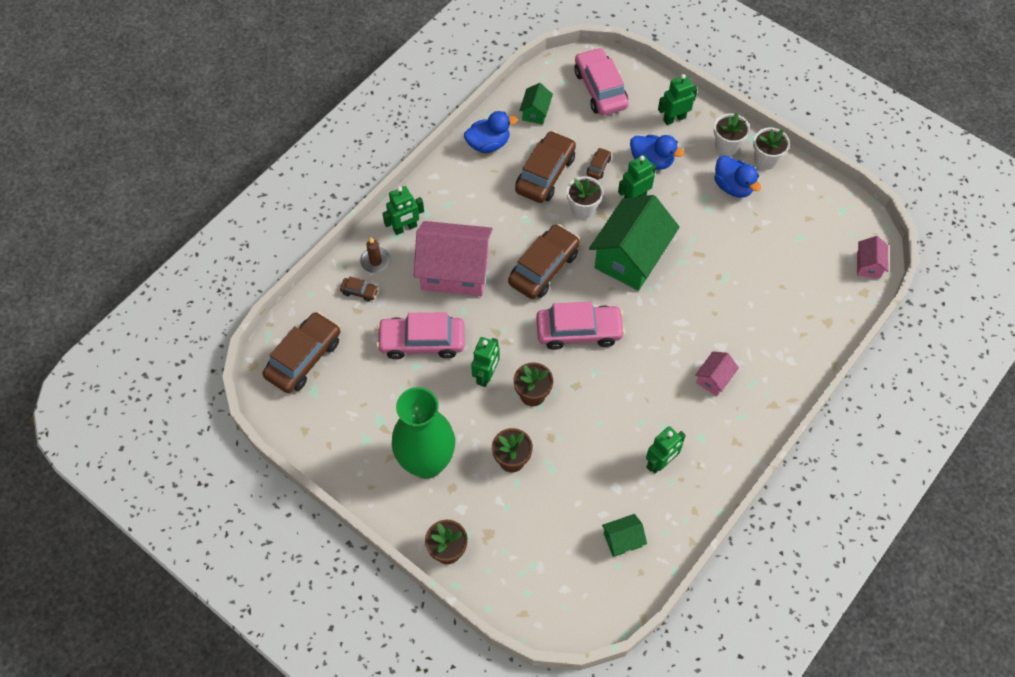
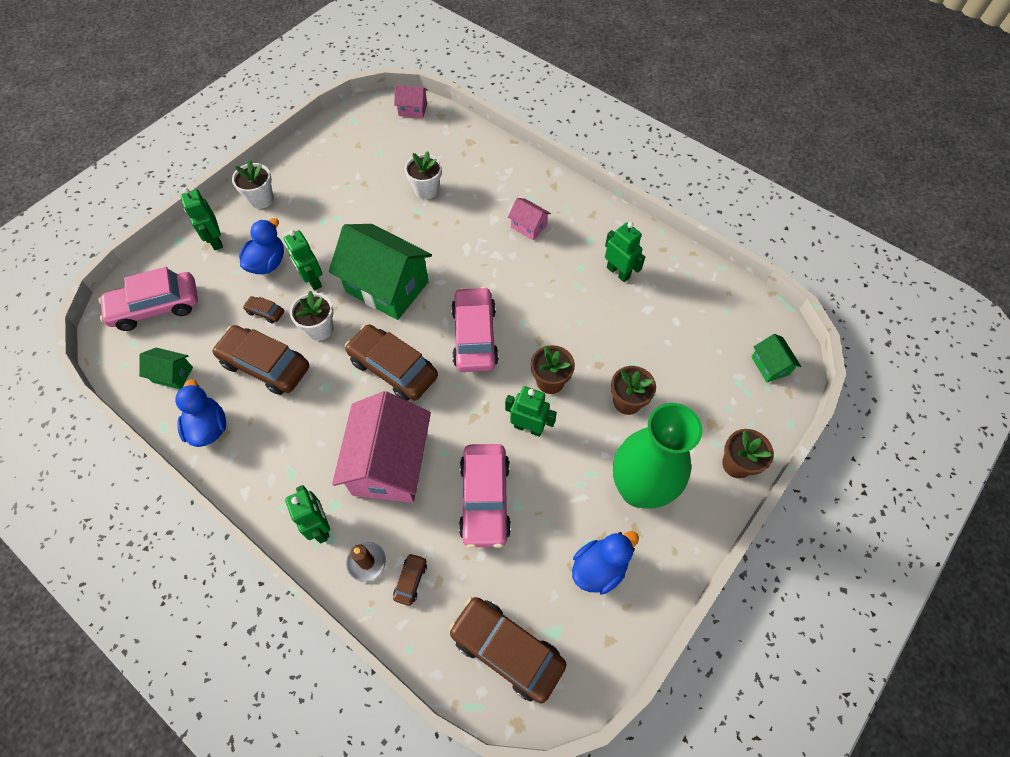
camera: 90 degrees left, 0 degrees up
(622, 540) = (700, 306): green house -> green house (770, 365)
(733, 187) = (312, 197): blue duck -> blue duck (599, 568)
(765, 160) = (285, 170): white flower pot -> white flower pot (426, 190)

